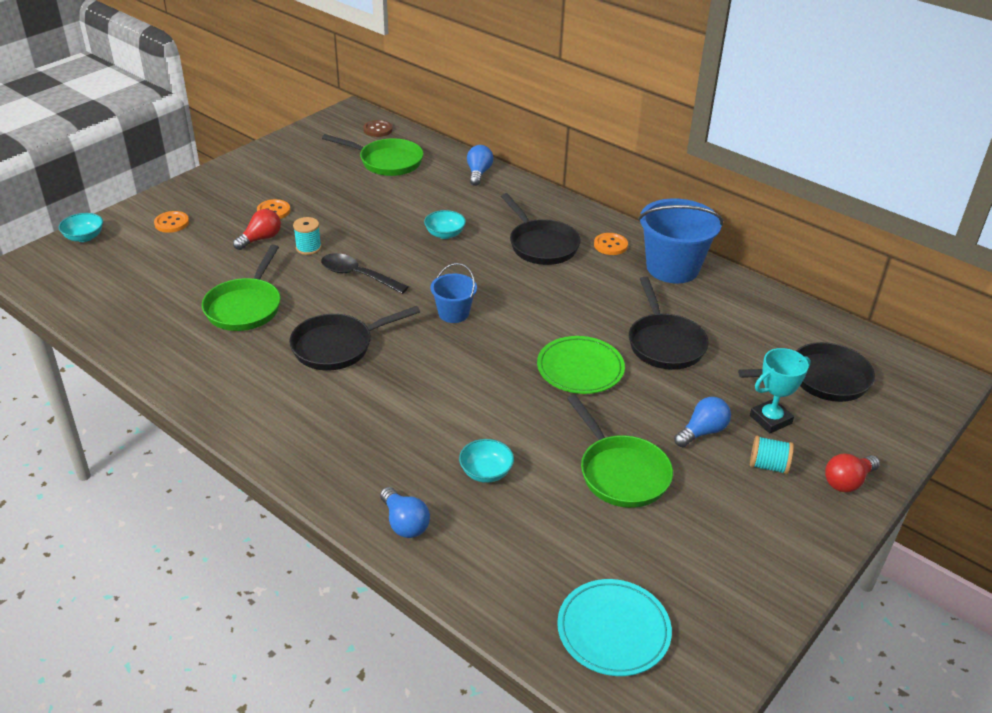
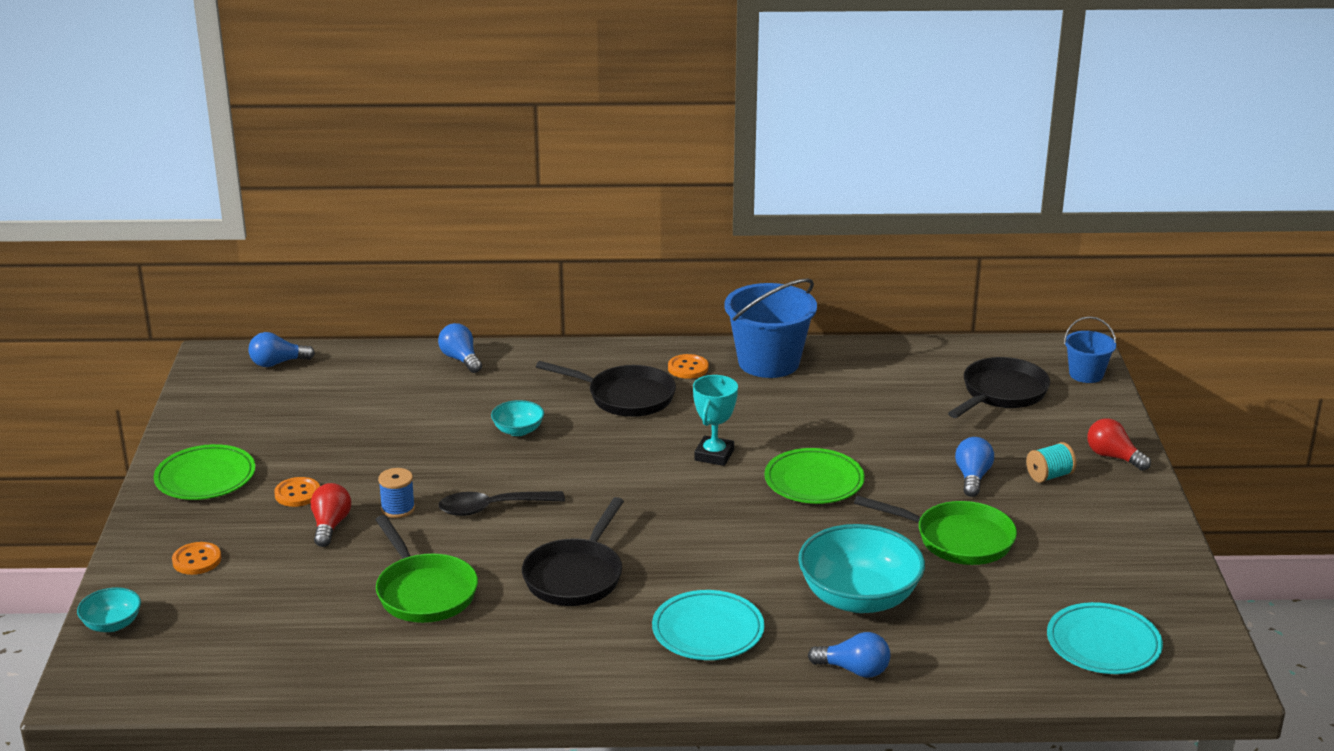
camera: 40 degrees left, 10 degrees down
(246, 178) = (205, 477): none -> green plate
(308, 248) = (398, 509): turquoise spool -> blue spool
(357, 432) = (708, 630): none -> turquoise plate
(378, 130) = (278, 363): brown button -> blue light bulb
(386, 162) = (343, 390): green pan -> none
(453, 313) = (638, 494): blue bucket -> blue bucket (1086, 374)
(486, 472) = (859, 598): turquoise bowl -> turquoise bowl, size x2.06
(664, 343) = (850, 426): black pan -> none
(770, 419) = (1006, 442): turquoise trophy -> turquoise trophy (714, 455)
(847, 481) = (1113, 457): red light bulb -> red light bulb turned 120 degrees clockwise

